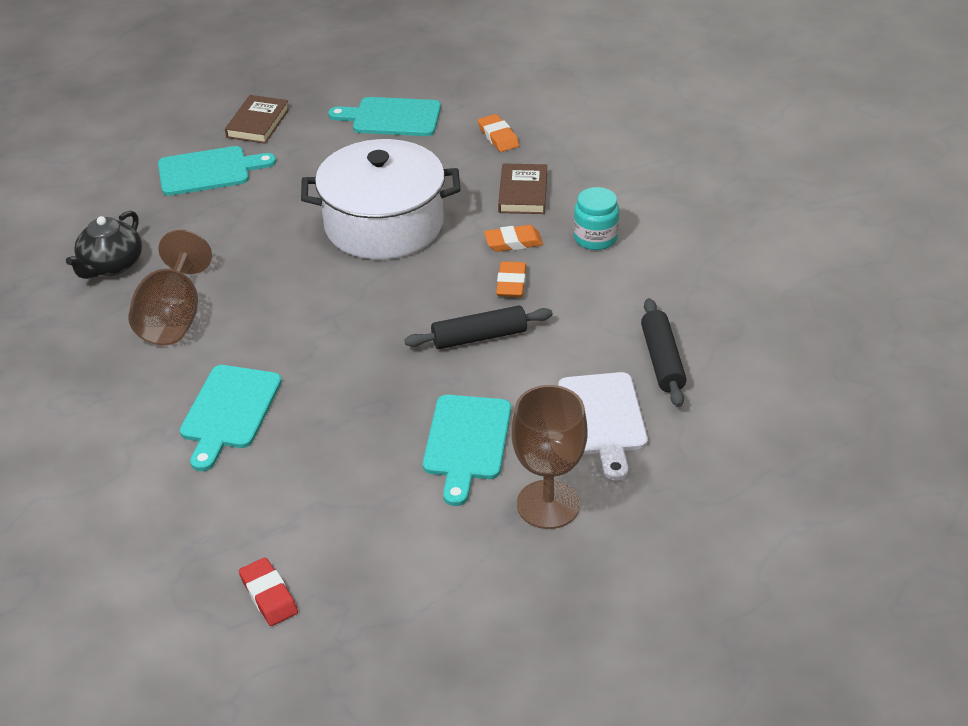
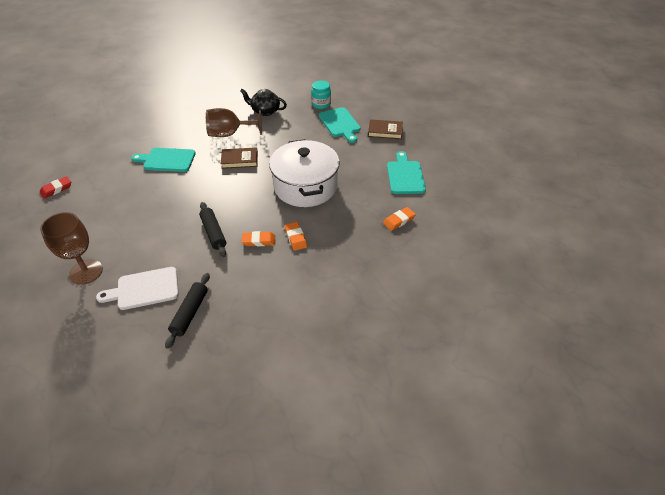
camera: 80 degrees right, 5 degrees up
(466, 442) = (135, 237): turquoise cutting board -> none
(523, 193) = (343, 237): brown book -> brown book (239, 160)
(595, 238) = (303, 274): turquoise jar -> turquoise jar (321, 104)
(662, 360) = (190, 313): black rolling pin -> black rolling pin turned 60 degrees counterclockwise

